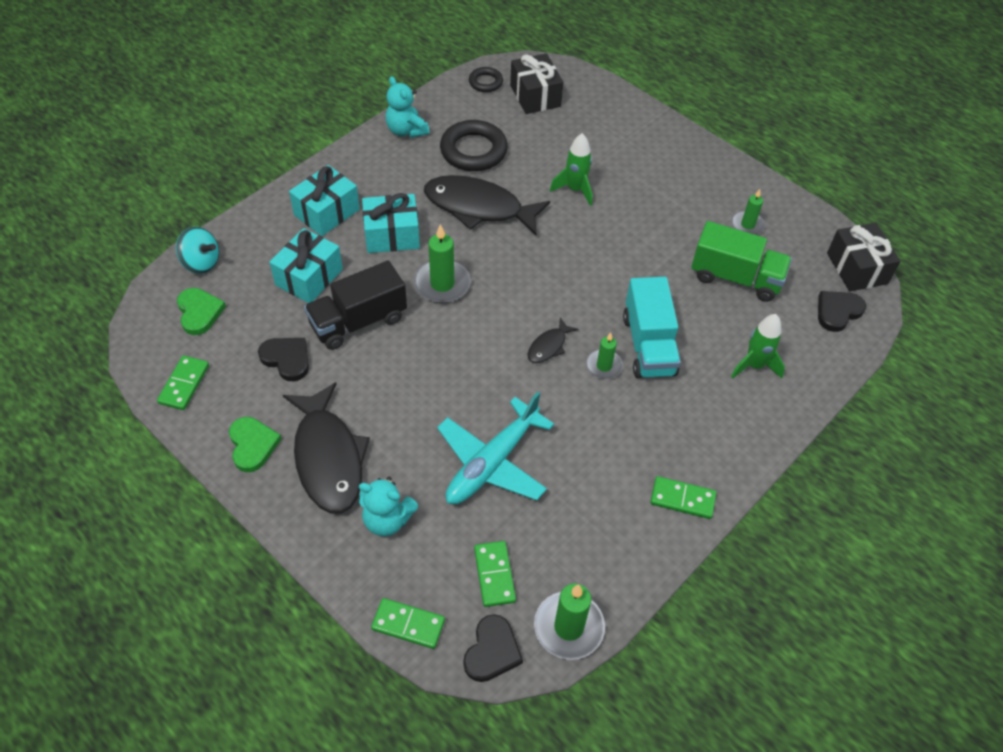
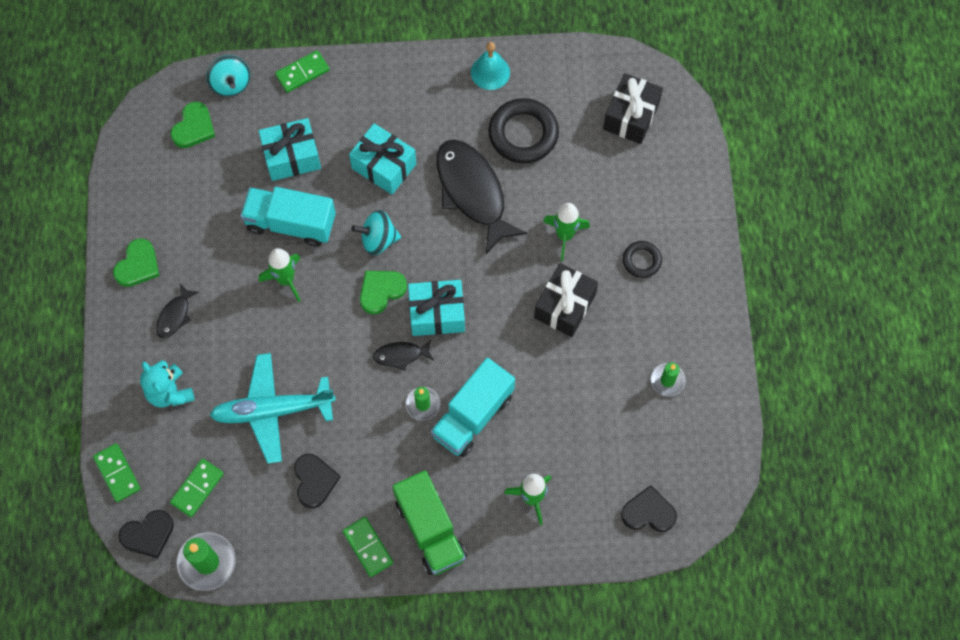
camera: 45 degrees right, 15 degrees up
(184, 384) = (136, 181): green domino -> green domino (302, 73)
(287, 359) = (216, 215): black heart -> black heart (314, 481)
(326, 212) = (356, 106): turquoise gift -> turquoise gift (437, 314)
(328, 457) = (175, 315): black fish -> black fish, size x0.46
(358, 321) = (291, 223): black truck -> turquoise truck
(398, 362) = (286, 280): none -> green rocket
(406, 130) = (490, 72): turquoise teddy bear -> turquoise bell
(442, 284) = (378, 240): green candle -> turquoise spinning top
(483, 315) = (381, 291): none -> green heart
(485, 82) = (604, 70): black ring -> black ring (641, 261)
(735, 278) = (602, 417): green truck -> green truck (430, 530)
(857, 268) = (710, 491): black gift -> black gift (565, 306)

